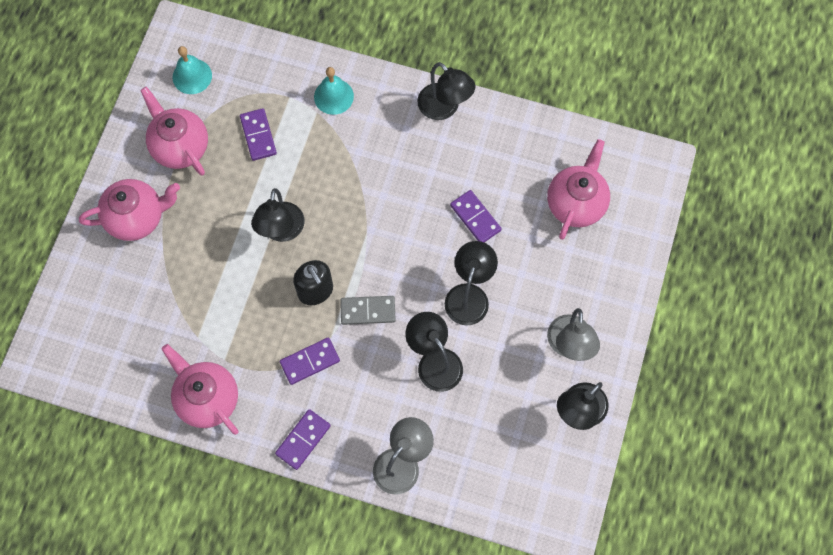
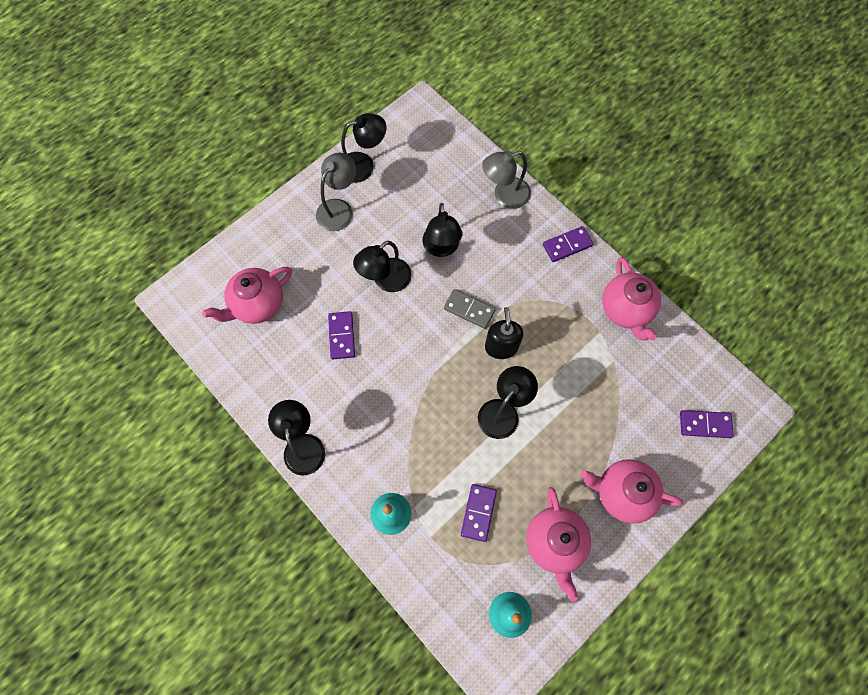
camera: 150 degrees left, 0 degrees up
(310, 361) = (534, 296): purple domino -> purple domino (705, 424)

